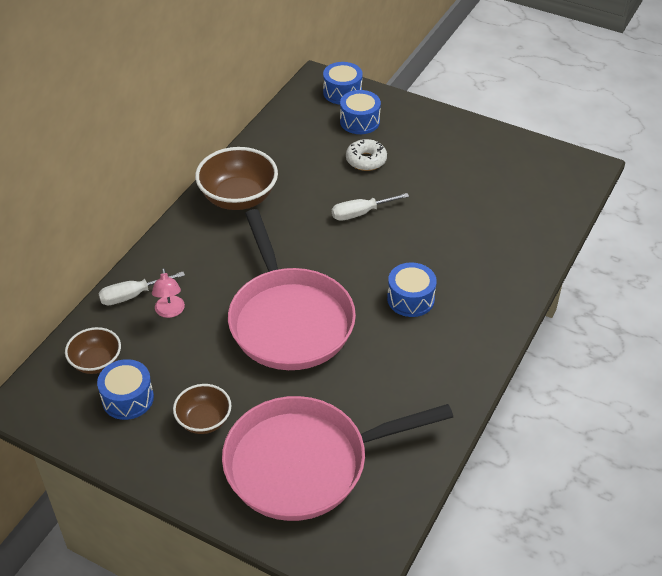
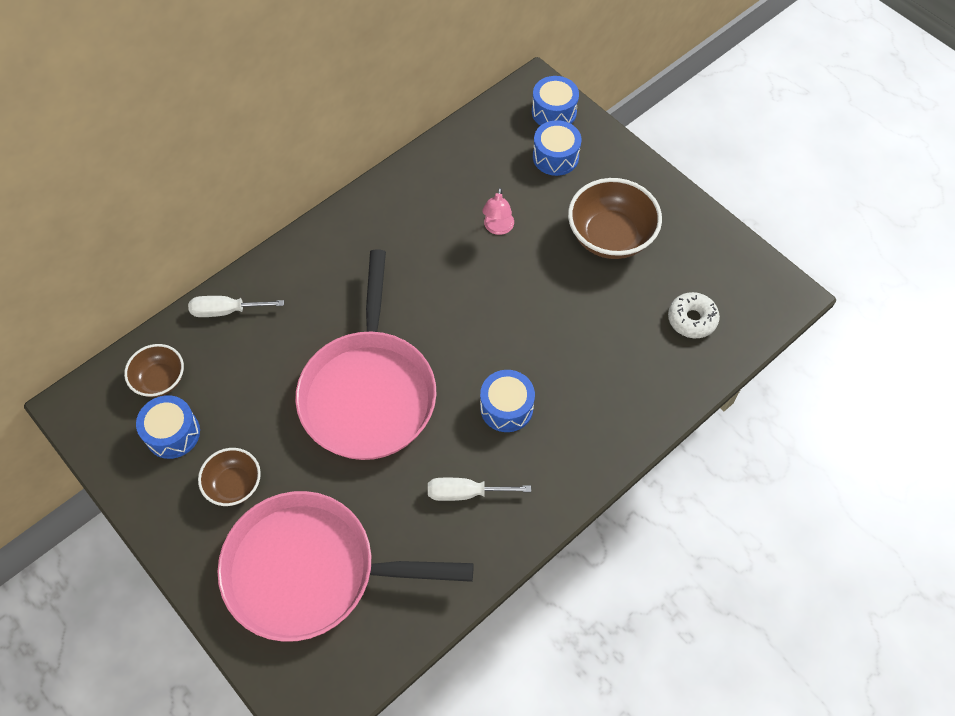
camera: 20 degrees right, 15 degrees up
(170, 312) = (255, 343): pink lamp -> pink lamp (497, 228)
(238, 198) = (382, 220): brown bowl -> brown bowl (610, 236)
(360, 213) = (502, 280): white screwdriver -> white screwdriver (465, 493)
(366, 160) = (539, 211): white donut -> white donut (692, 319)

